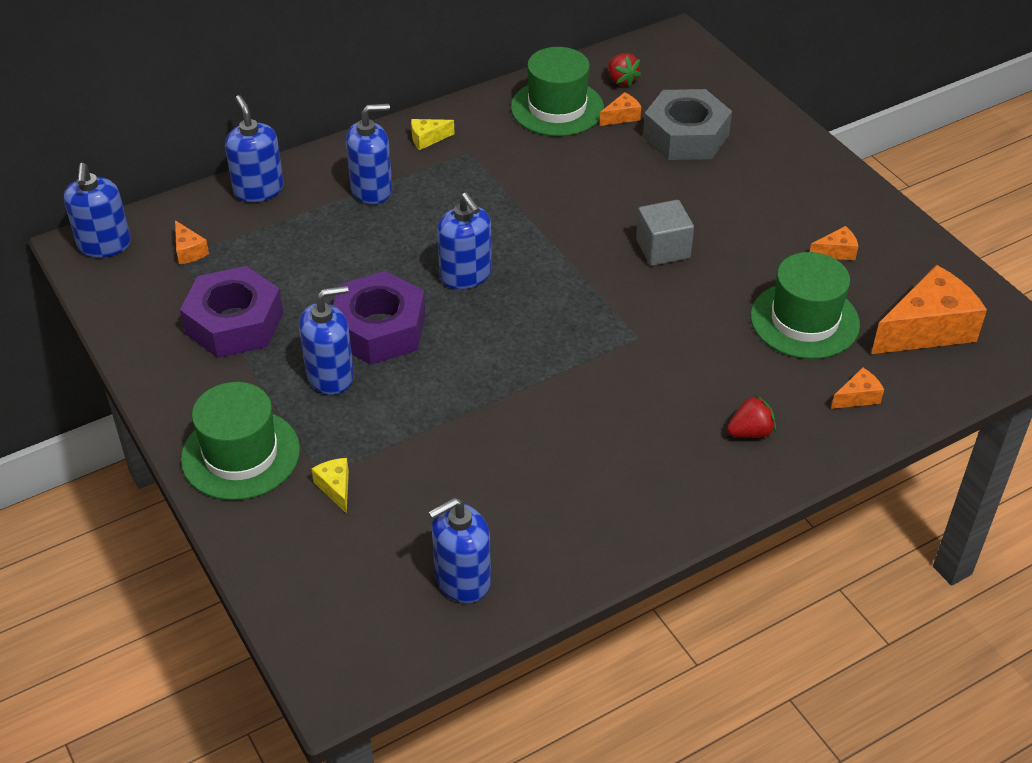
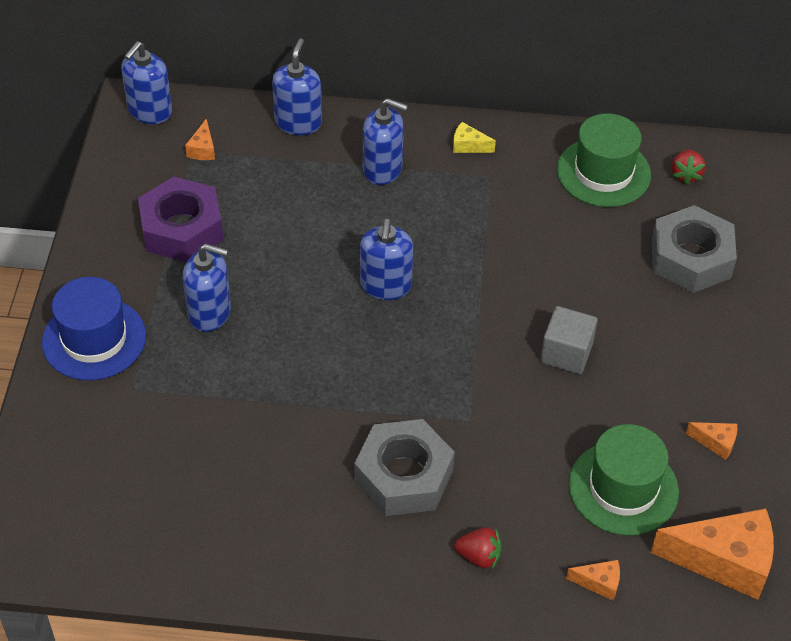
camera: 35 degrees right, 5 degrees up
(240, 454) = (94, 339): green hat -> blue hat
(335, 488) = (133, 406): yellow cheese -> none
(379, 329) = (279, 294): purple nut -> none
(462, 579) = (153, 534): blue soap dispenser -> none
(622, 117) = (651, 210): orange cheese -> none
(630, 408) = (404, 476): none -> grey nut

